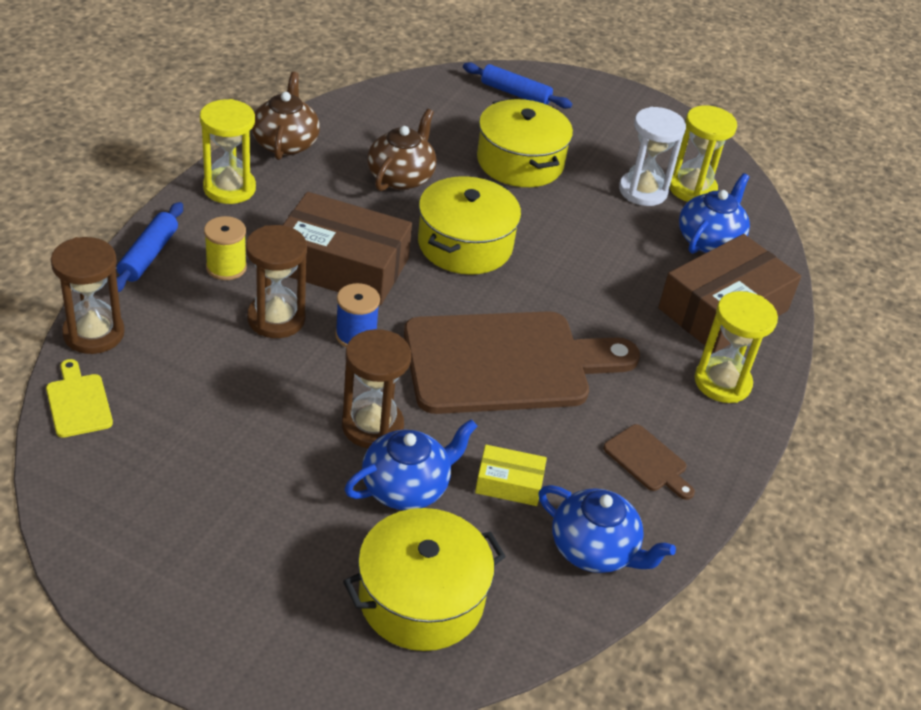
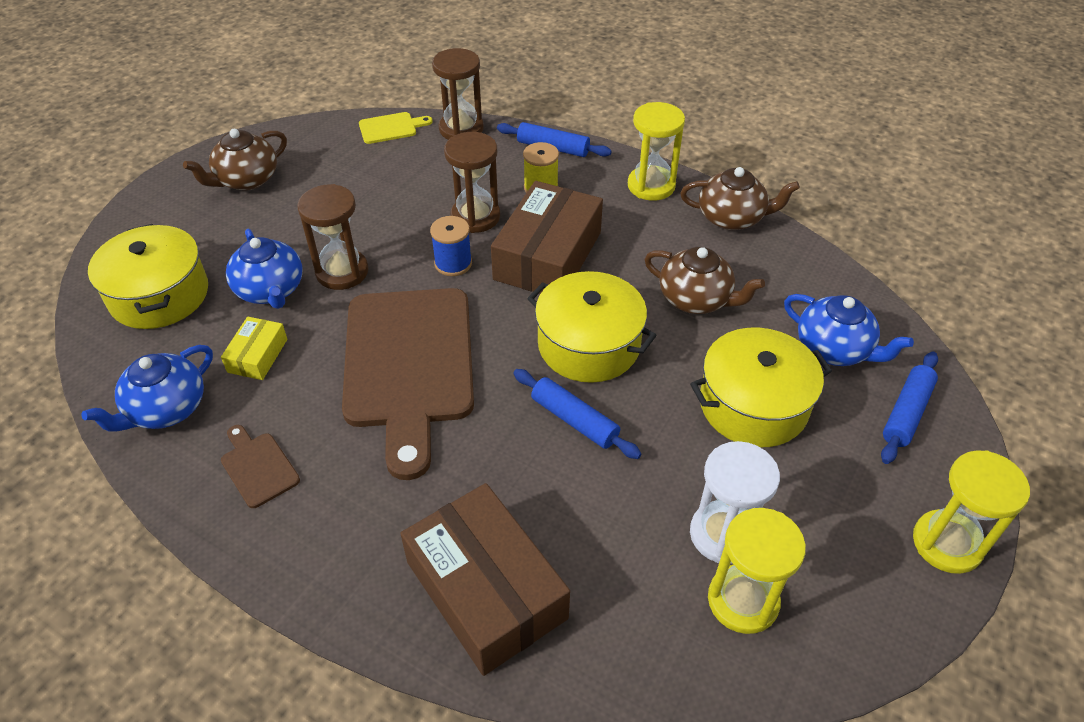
camera: 100 degrees right, 5 degrees up
(183, 548) = (246, 180): none -> brown teapot
(553, 257) = (574, 420): none -> blue rolling pin
(648, 461) = (258, 467): brown cutting board -> brown cutting board turned 90 degrees clockwise
(709, 240) = (627, 601): blue teapot -> blue teapot (834, 349)
(722, 382) = (358, 562): yellow hourglass -> yellow hourglass (947, 543)

